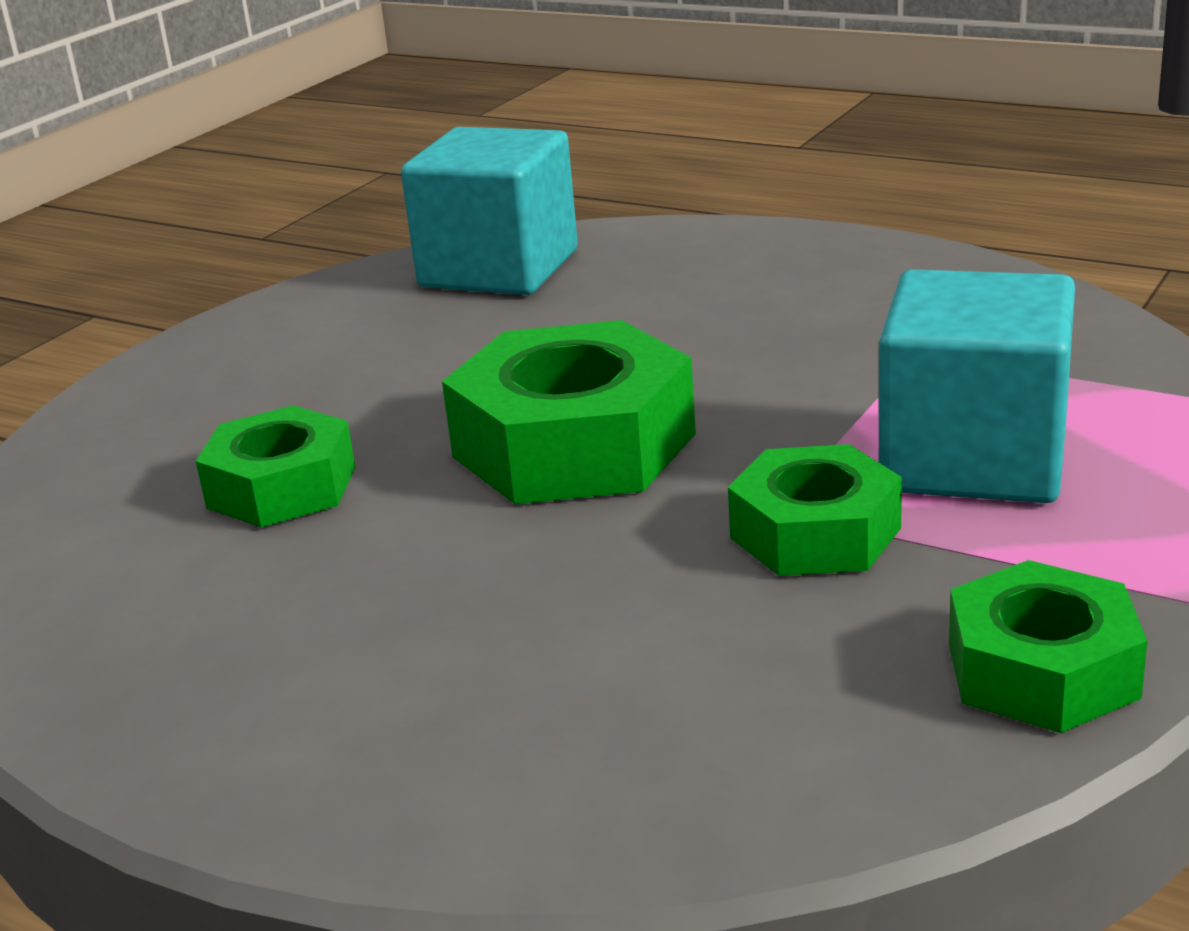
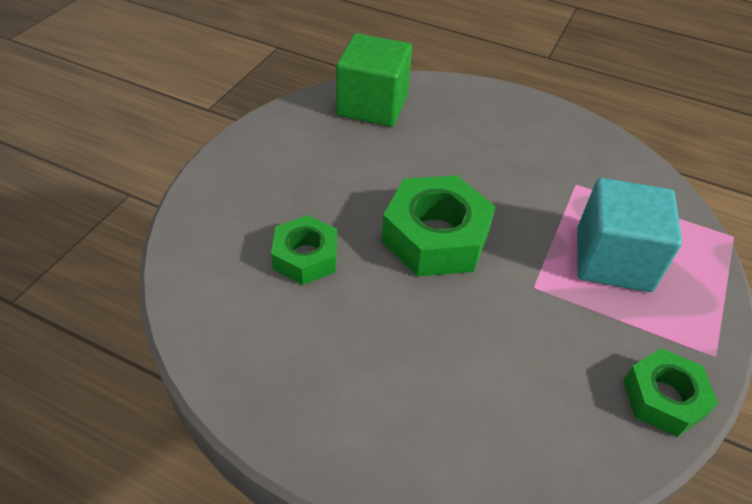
camera: 10 degrees left, 20 degrees up
(499, 269) = (372, 105): turquoise cube -> green cube
(815, 533) = (554, 304): green nut -> none

